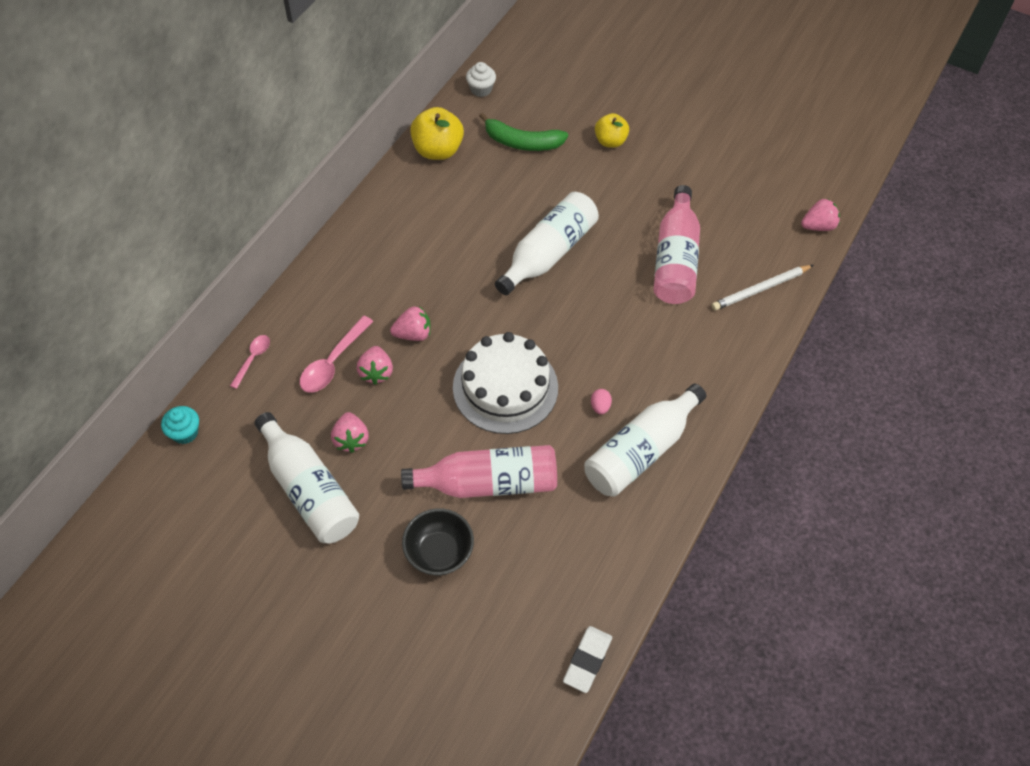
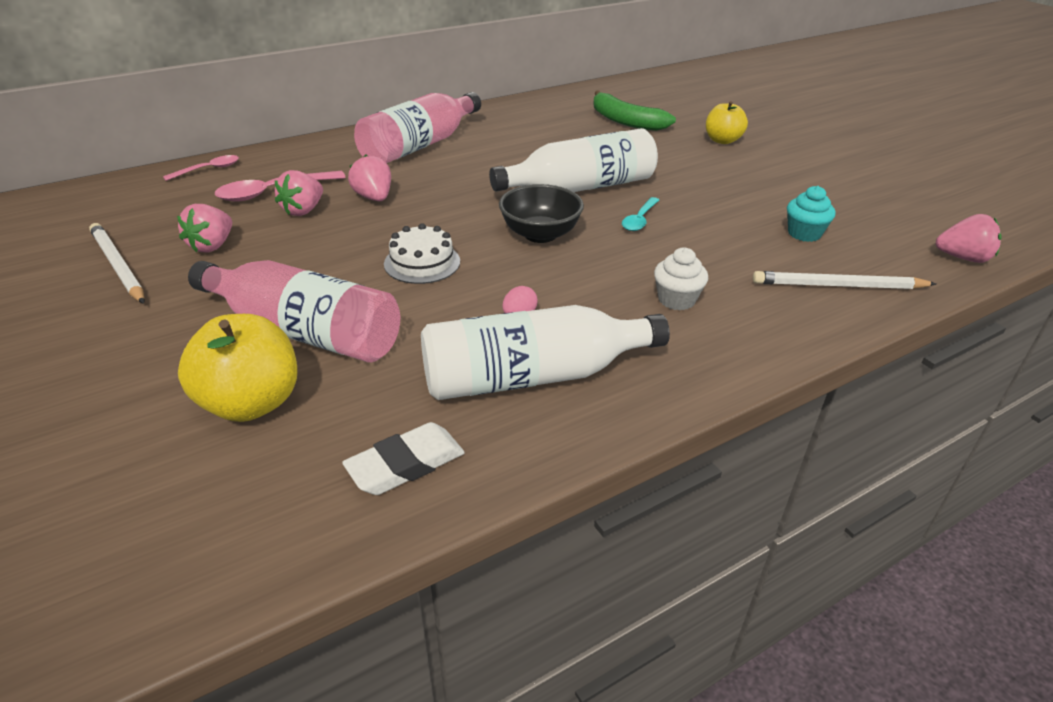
camera: 30 degrees right, 20 degrees down
(185, 433) = (82, 192): turquoise cupcake -> turquoise cupcake (804, 234)
(309, 490) = (118, 266): white bottle -> white pencil
(413, 334) = (374, 198): pink strawberry -> pink strawberry turned 135 degrees counterclockwise
(438, 150) = (536, 107): yellow apple -> yellow apple (251, 403)
(439, 552) = (165, 371): black bowl -> black bowl (540, 234)
(481, 89) = (615, 88): white cupcake -> white cupcake (676, 300)
(505, 387) = (422, 263): white cake -> white cake, size x0.52
(587, 660) = (182, 600): white eraser -> white eraser (406, 464)
(611, 274) = (639, 220): none -> turquoise spoon
(675, 259) = (733, 231): pink bottle -> pink bottle (419, 145)

